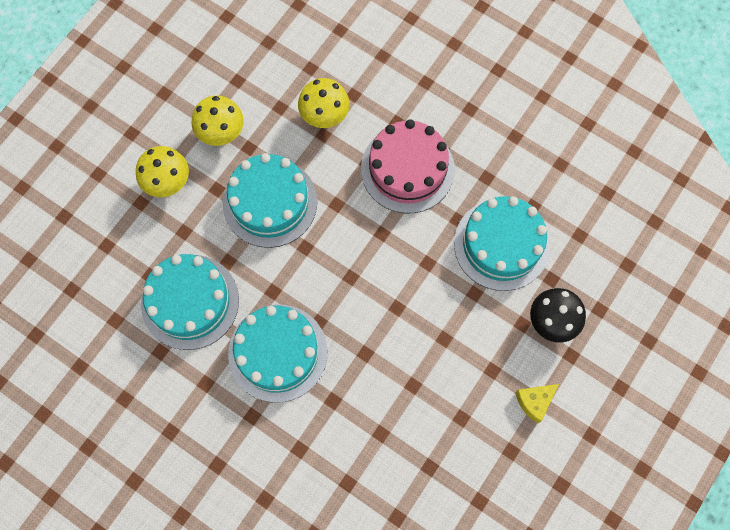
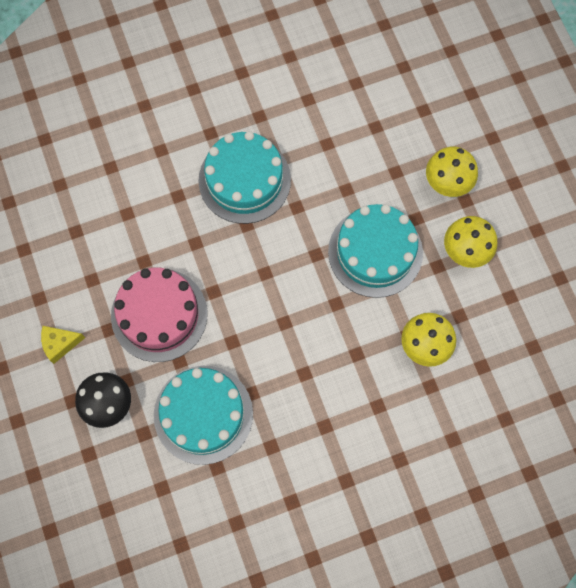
camera: 125 degrees right, 0 degrees up
(190, 302) = (332, 142): turquoise cake -> none
(407, 169) = (327, 384): pink cake -> pink cake (159, 315)
(534, 401) = (60, 344): yellow cheese -> yellow cheese turned 105 degrees counterclockwise

